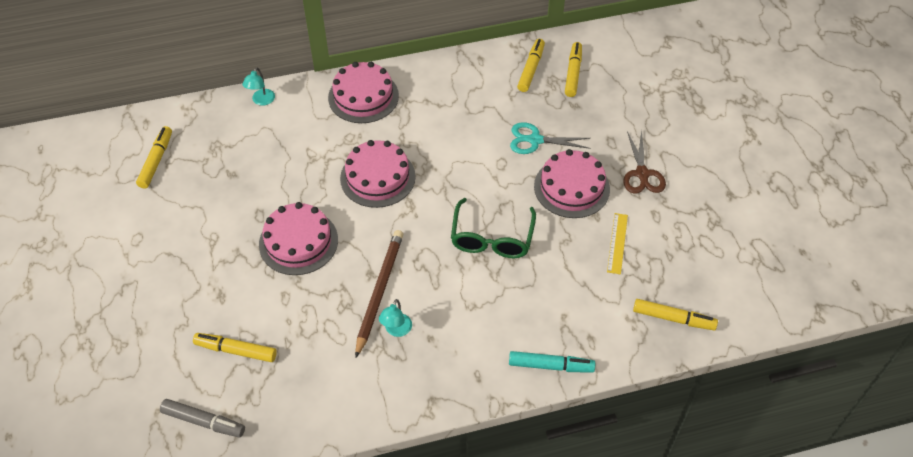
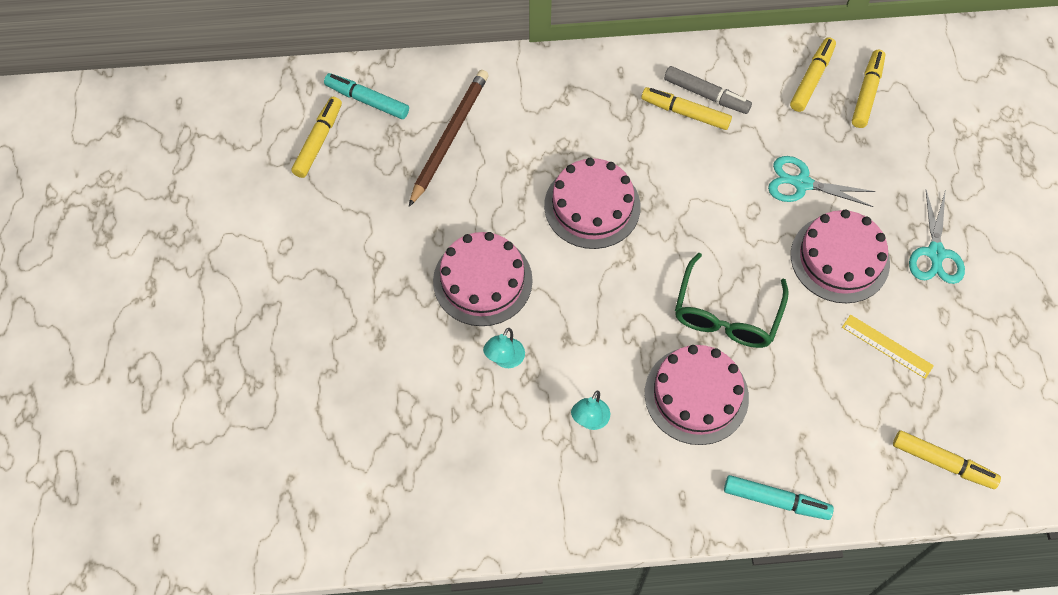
camera: 10 degrees right, 10 degrees up
(192, 127) = (367, 100): none -> turquoise marker
(204, 421) = (344, 501): grey marker -> grey marker (706, 95)
(236, 350) = (391, 415): yellow marker -> yellow marker (685, 113)
(261, 101) = (457, 75): turquoise lamp -> turquoise lamp (505, 359)
(363, 96) = (587, 88): pink cake -> pink cake (696, 395)
(379, 291) = (575, 365): brown pencil -> brown pencil (449, 137)
(617, 243) = (887, 346): yellow ruler -> yellow ruler turned 75 degrees counterclockwise
(642, 174) = (935, 253): brown scissors -> turquoise scissors

